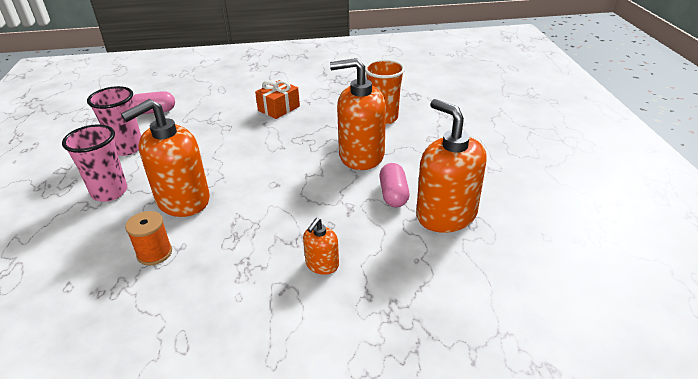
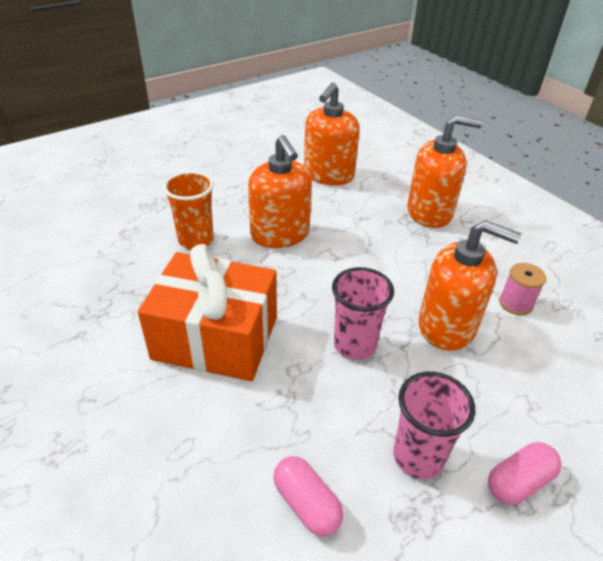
camera: 120 degrees left, 5 degrees up
(110, 192) = (497, 401): pink cup -> pink cup (354, 345)
(154, 253) = (515, 303): orange spool -> pink spool
(279, 108) = (215, 338): orange gift -> orange gift, size x2.08
(322, 264) = (429, 212): orange soap dispenser -> orange soap dispenser, size x2.09
(393, 194) = (325, 202): pink capsule -> pink capsule (518, 482)

